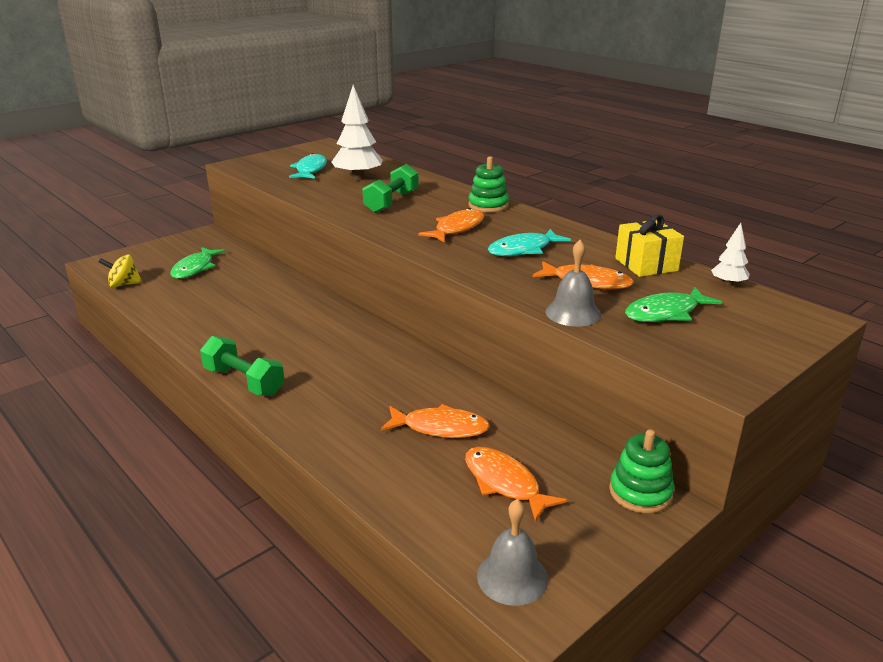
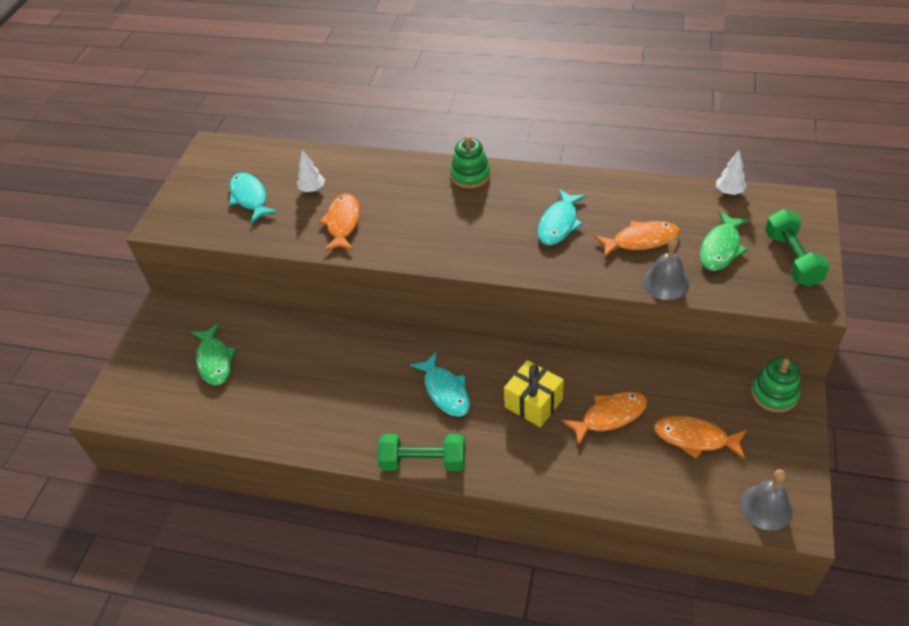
camera: 30 degrees left, 20 degrees up
(124, 284) = (172, 419): yellow spinning top -> none
(324, 350) = (445, 391): none -> turquoise fish
(358, 178) = (312, 189): white tree -> white tree, size x0.52
(391, 202) = (385, 212): green dumbbell -> green dumbbell (792, 259)
(457, 228) = (480, 222): orange fish -> orange fish (343, 223)
(646, 264) = (659, 196): yellow gift -> yellow gift (533, 403)

